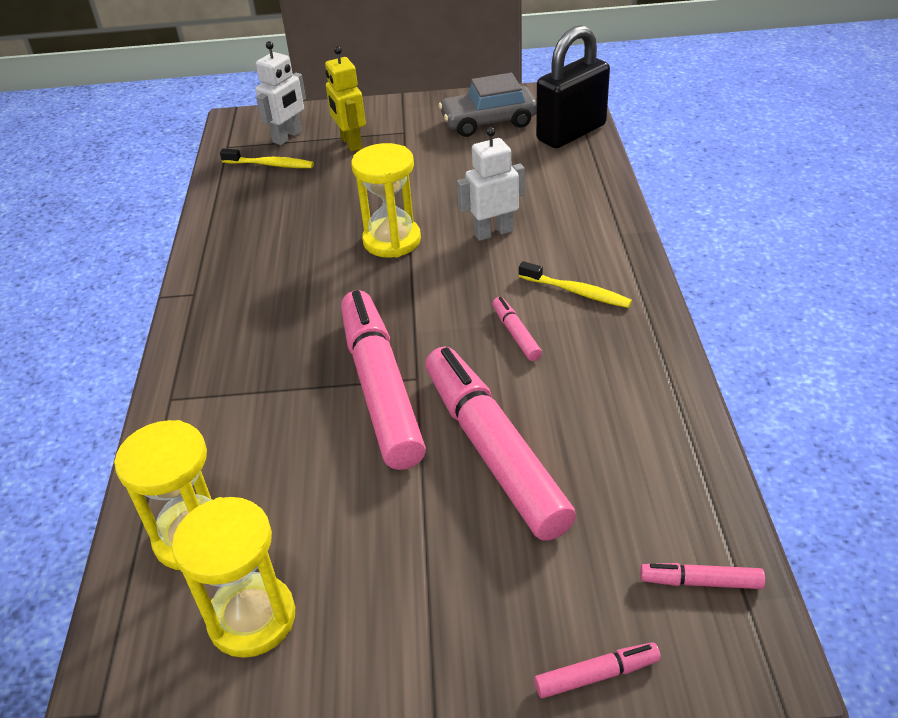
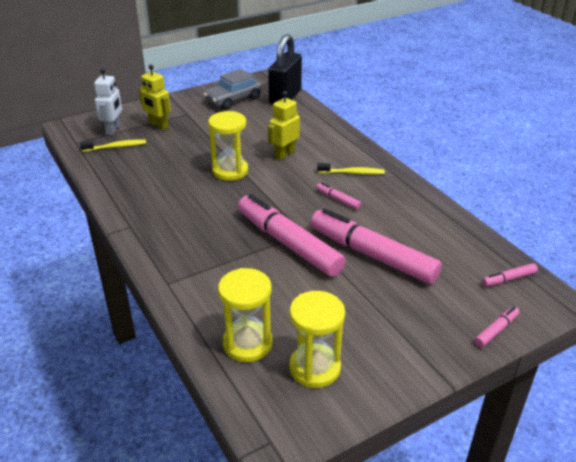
camera: 30 degrees left, 5 degrees down
(493, 232) = (284, 154): white robot -> yellow robot

